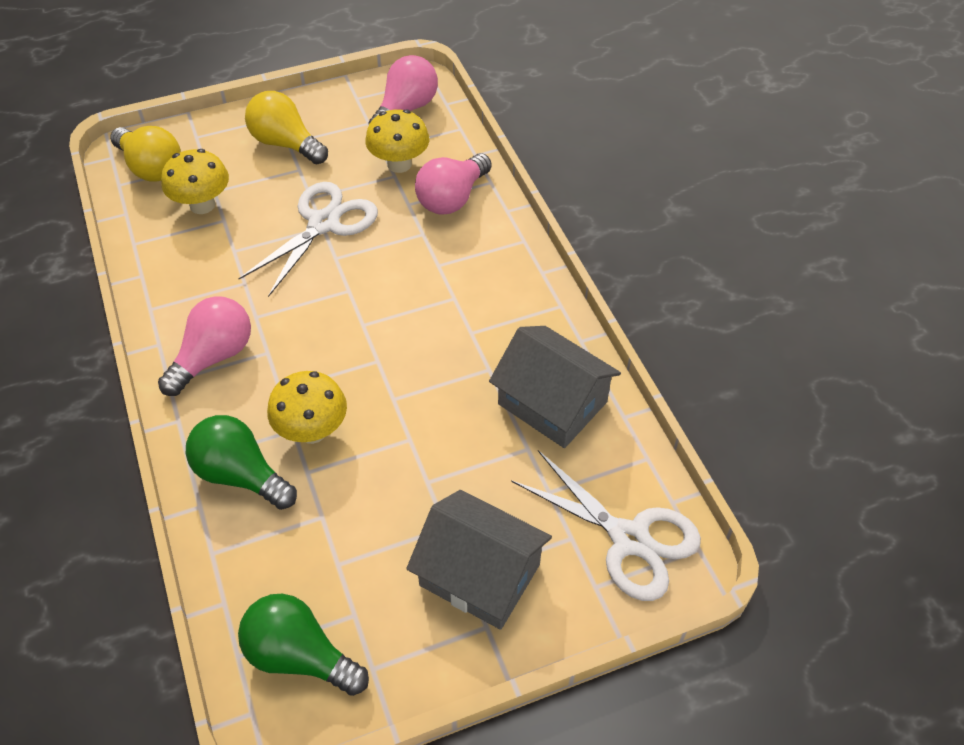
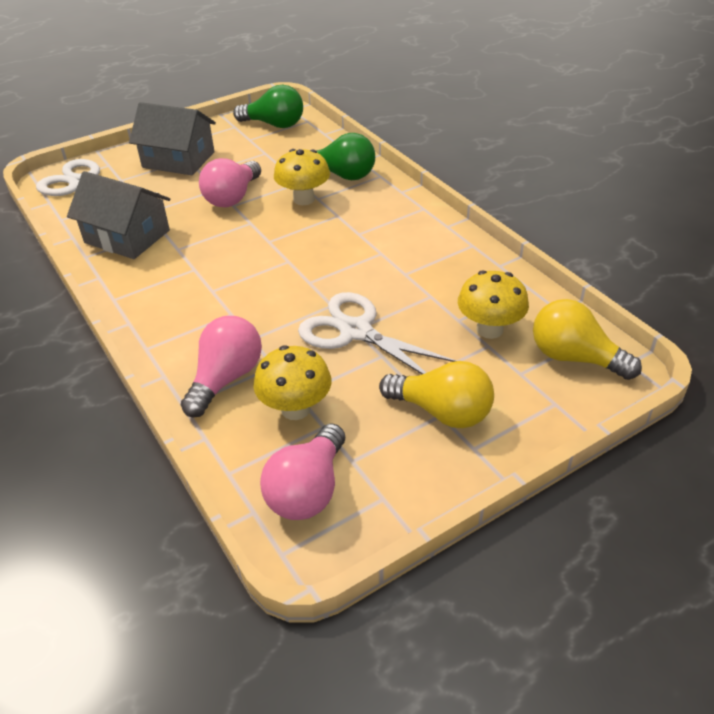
camera: 170 degrees right, 10 degrees down
(213, 357) = (399, 224): pink light bulb -> pink light bulb (232, 197)
(323, 224) = (356, 331): white scissors -> white scissors turned 105 degrees clockwise

